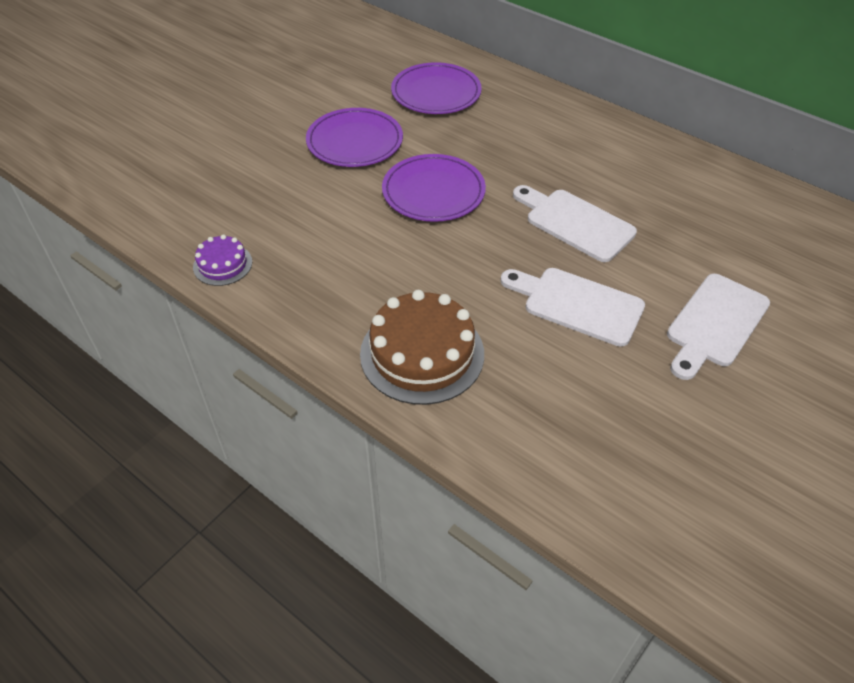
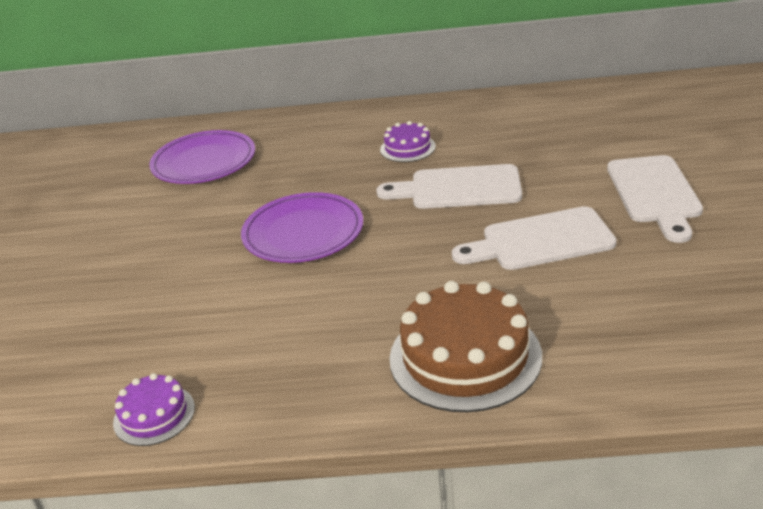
camera: 35 degrees left, 15 degrees down
(355, 142) = (169, 236): purple plate -> none
(582, 164) = (407, 148): none -> purple cake

